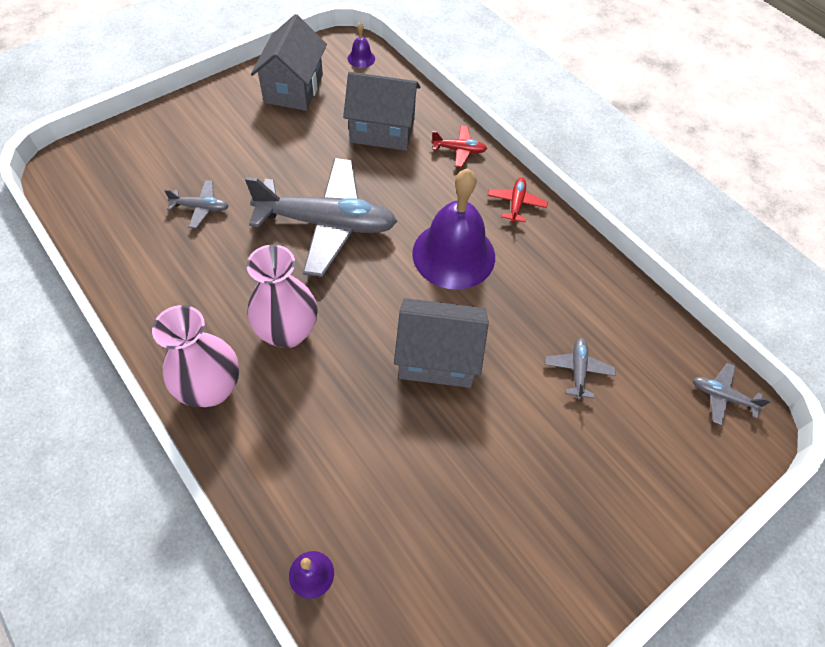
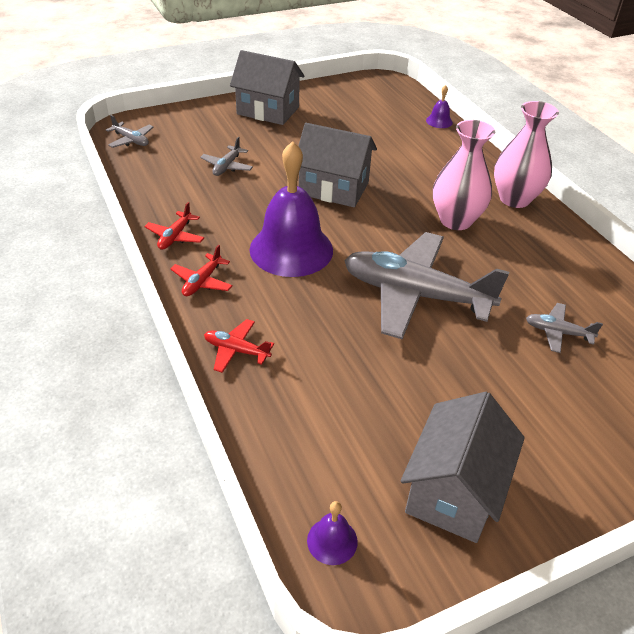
camera: 165 degrees left, 15 degrees down
(382, 130) = (329, 394): grey house -> grey house (268, 111)
(569, 248) = (175, 236): none -> red plane

